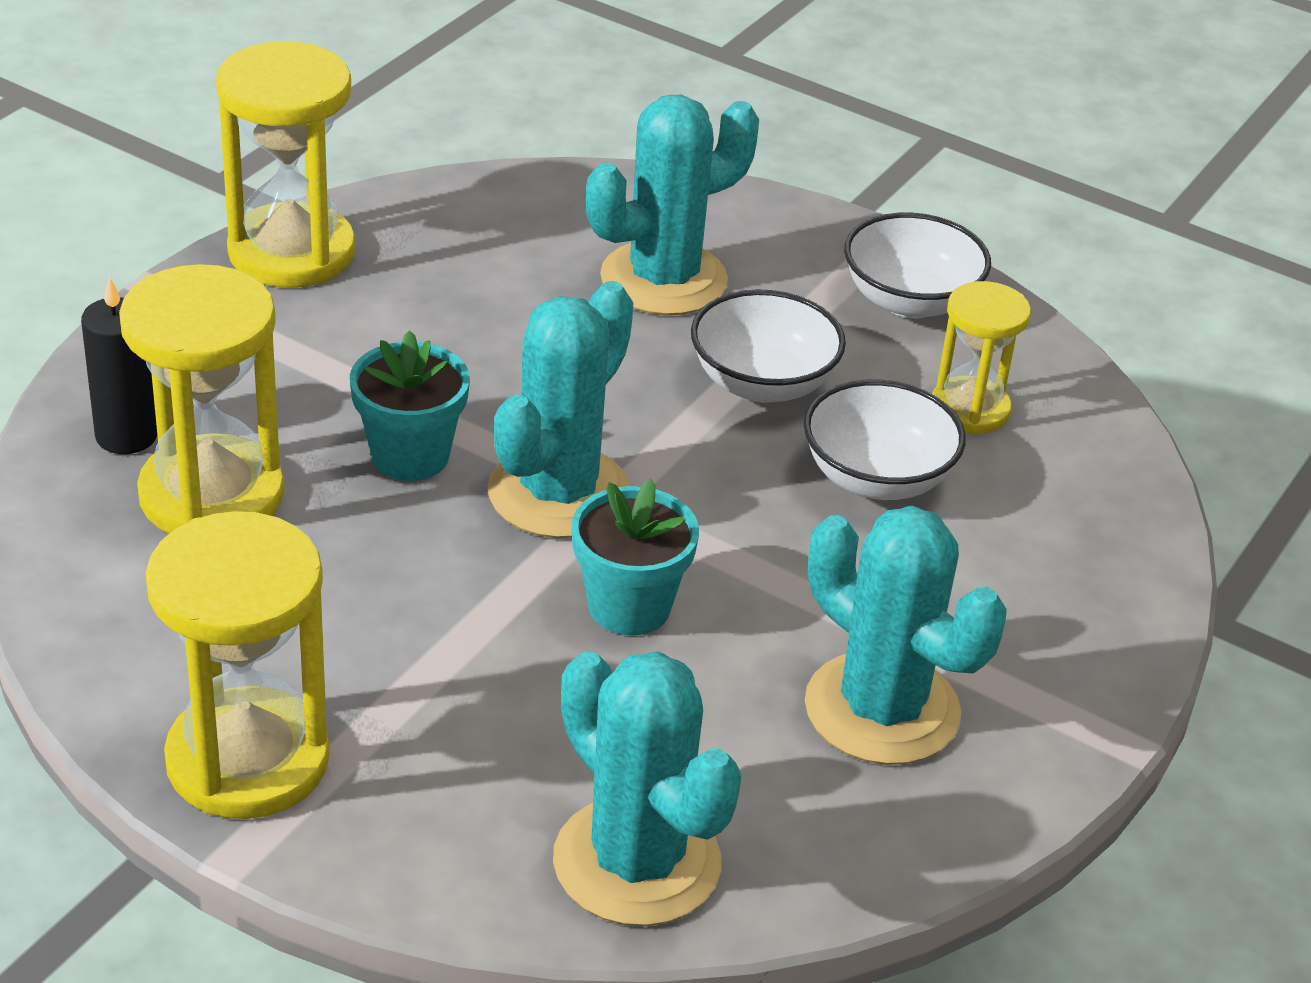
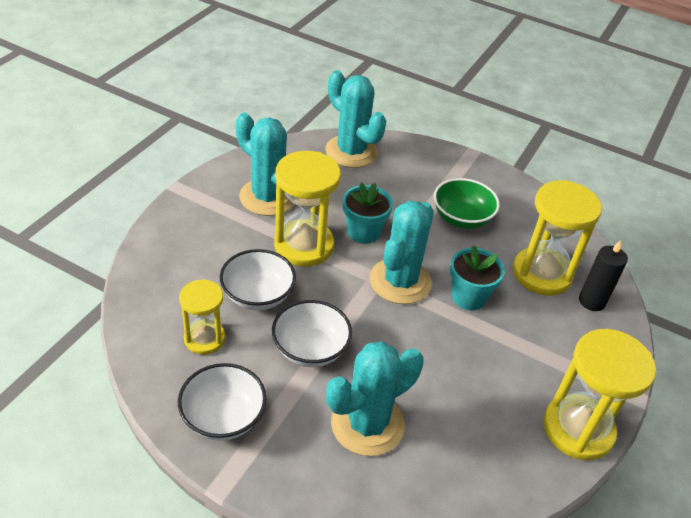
camera: 175 degrees right, 5 degrees up
(248, 760) = (481, 177): yellow hourglass -> yellow hourglass (304, 245)
(357, 635) = (461, 218): none -> green bowl

